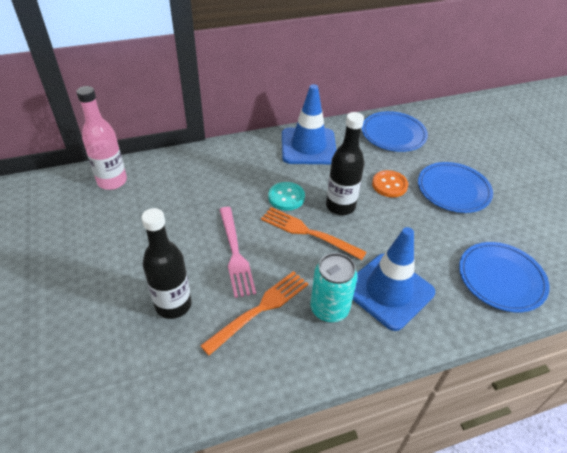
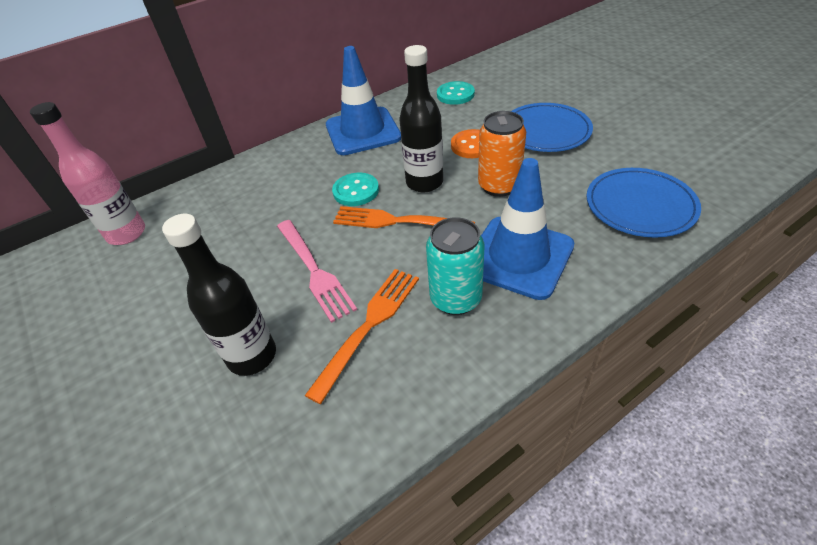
camera: 10 degrees left, 0 degrees up
(393, 134) = (455, 94): blue plate -> turquoise button
(397, 227) = (499, 186): none -> orange can

